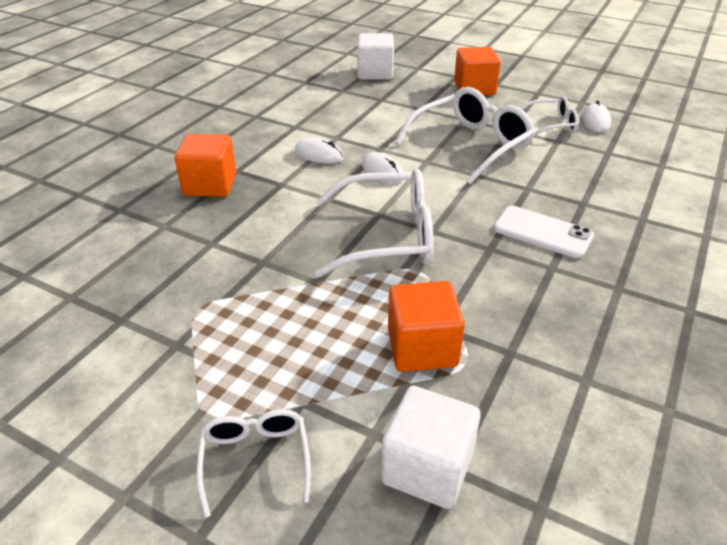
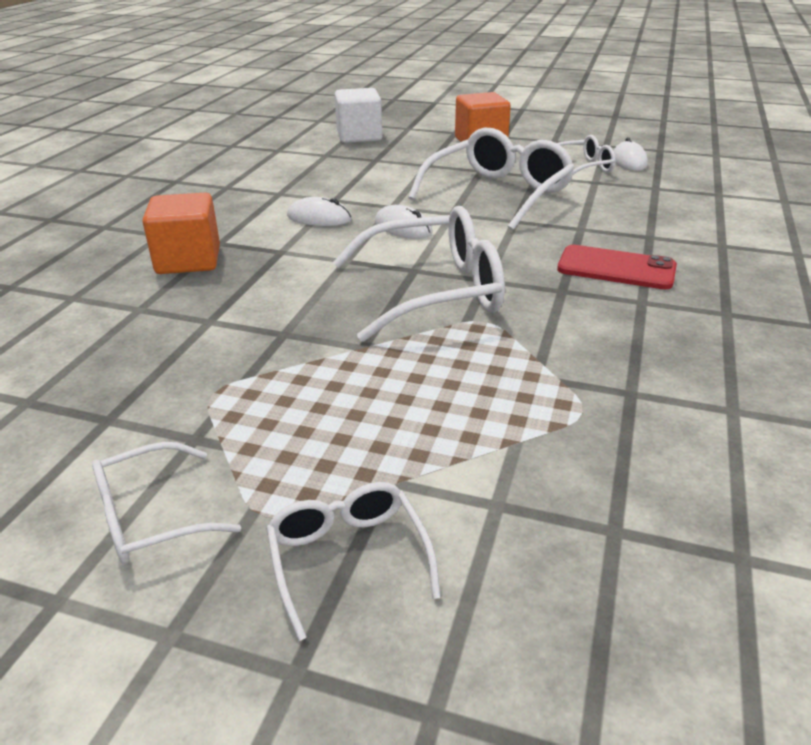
camera: 10 degrees left, 5 degrees down
(133, 404) = (152, 516): none -> white glasses
(422, 348) = (521, 401): orange cube -> none
(427, 468) = (581, 533): white cube -> none
(542, 232) = (616, 268): white phone -> red phone

